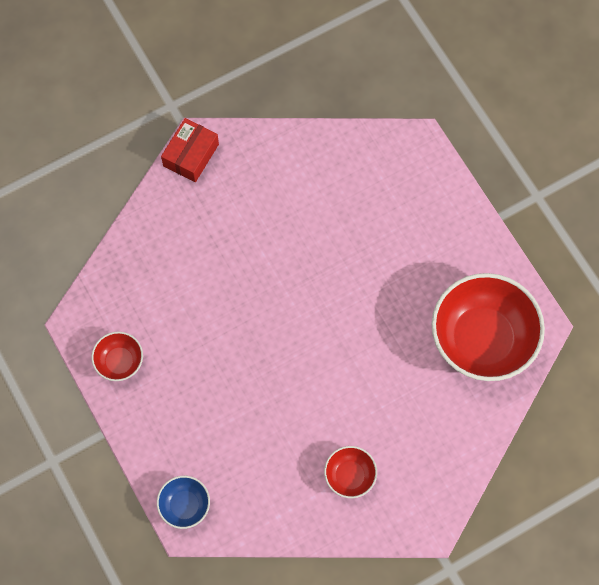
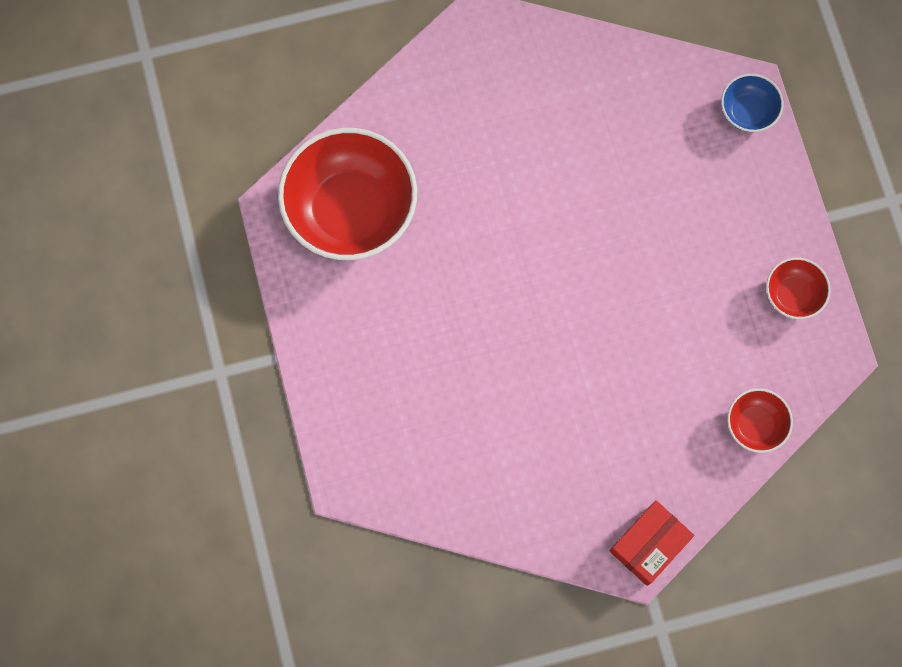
camera: 165 degrees left, 5 degrees up
(350, 475) = (552, 96): red bowl -> red bowl (755, 425)

